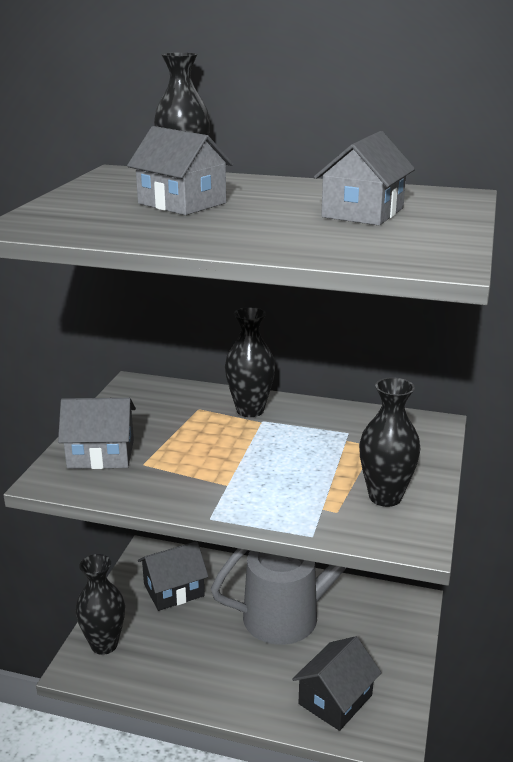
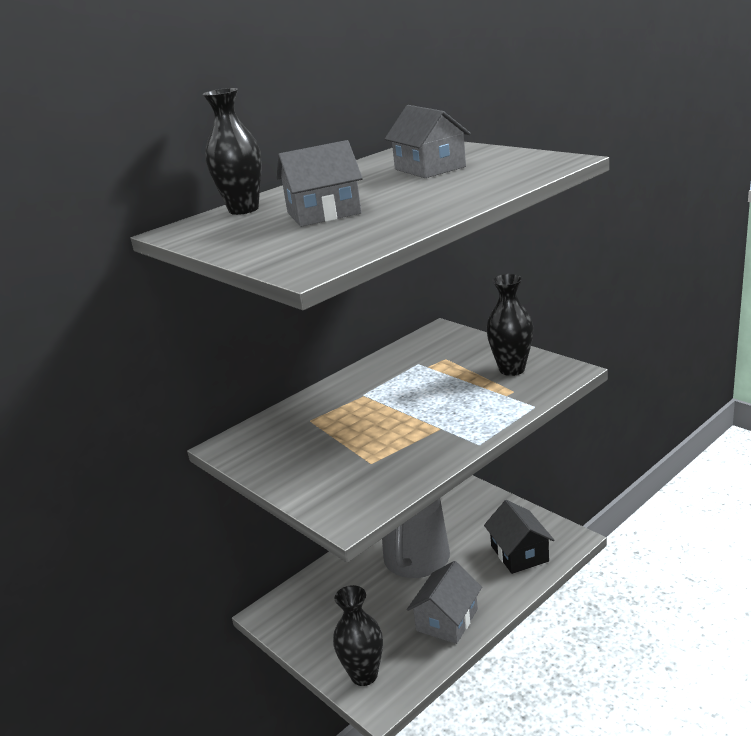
camera: 55 degrees left, 0 degrees up
(101, 454) = (332, 483): grey house -> grey house (447, 620)
(174, 590) = (333, 609): black house -> none
(250, 410) = (340, 397): black vase -> none

